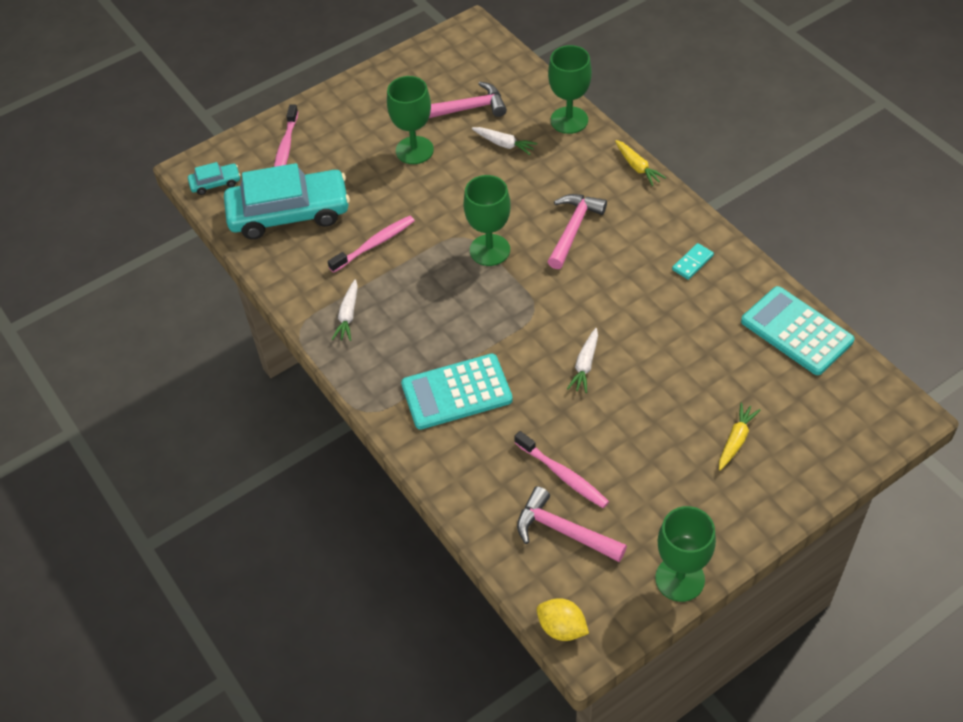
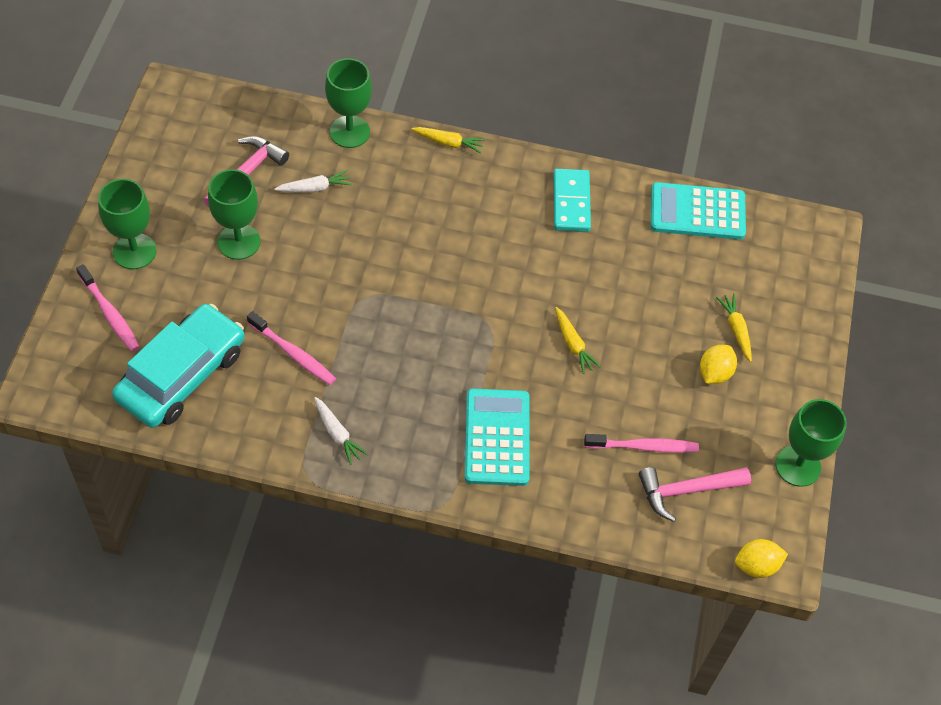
camera: 50 degrees left, 5 degrees up
(215, 183) = (75, 391): turquoise car -> none
(374, 244) = (293, 353): pink toothbrush -> pink toothbrush turned 120 degrees clockwise
(456, 392) = (497, 437): turquoise calculator -> turquoise calculator turned 150 degrees clockwise
(489, 250) = (400, 294): green goblet -> green goblet (134, 251)
(573, 229) = (450, 231): pink hammer -> none
(585, 365) = (573, 344): white carrot -> yellow carrot
(681, 460) = (714, 373): none -> yellow lemon
(692, 263) = (571, 202): turquoise domino -> turquoise domino, size x1.71

